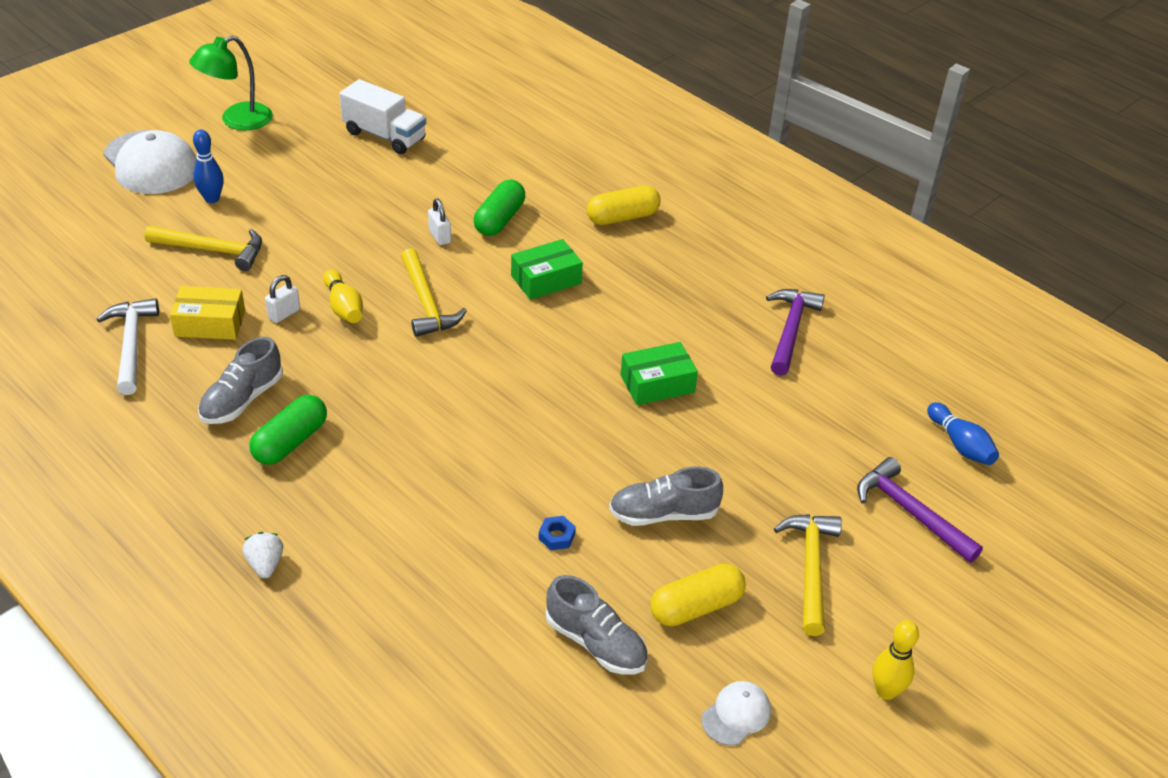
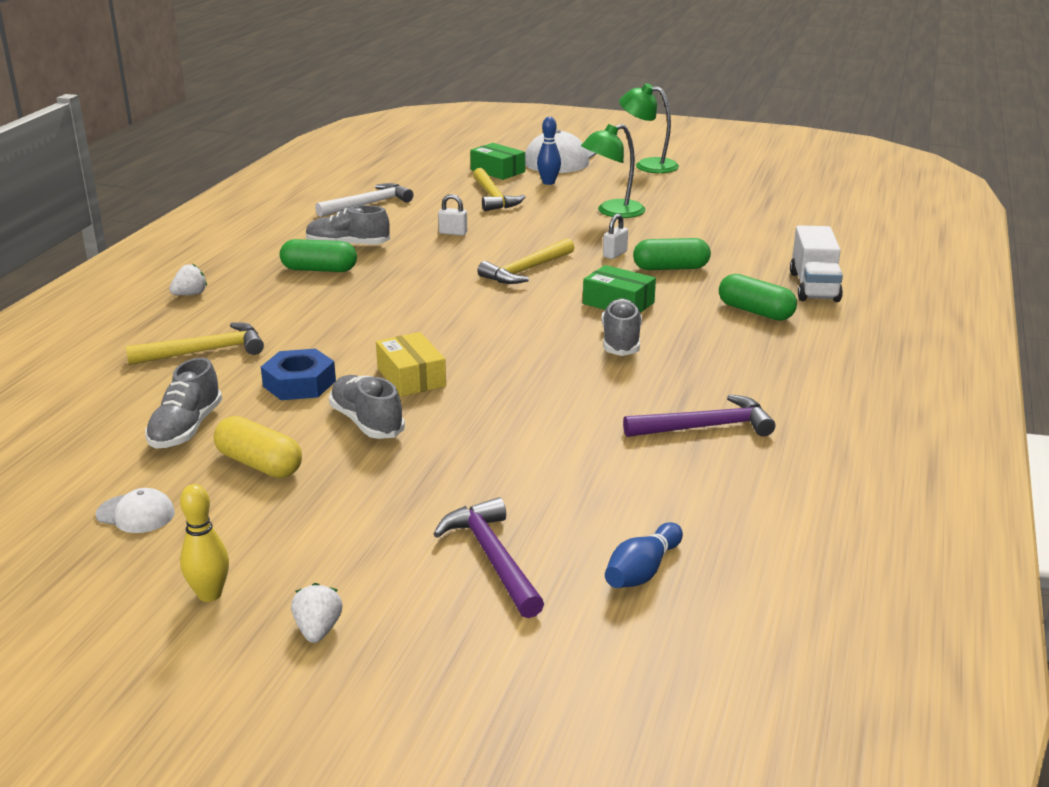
camera: 65 degrees right, 15 degrees down
(210, 323) = (415, 217): yellow box -> yellow box (411, 377)
(336, 194) = (612, 212): none -> green lamp
(343, 307) = (484, 247): yellow bowling pin -> none
(384, 136) = (710, 207): white truck -> white truck (814, 287)
(556, 536) = (299, 383): blue nut -> blue nut, size x2.01
(620, 310) = (621, 341): none -> grey shoe
(622, 217) = (755, 312): yellow capsule -> green capsule
(657, 384) = (539, 380): green box -> green box (497, 171)
(810, 568) = (355, 513): yellow hammer -> yellow hammer (205, 351)
(910, 512) = (493, 558): purple hammer -> purple hammer turned 45 degrees counterclockwise
(959, 638) = (318, 630): none -> white strawberry

